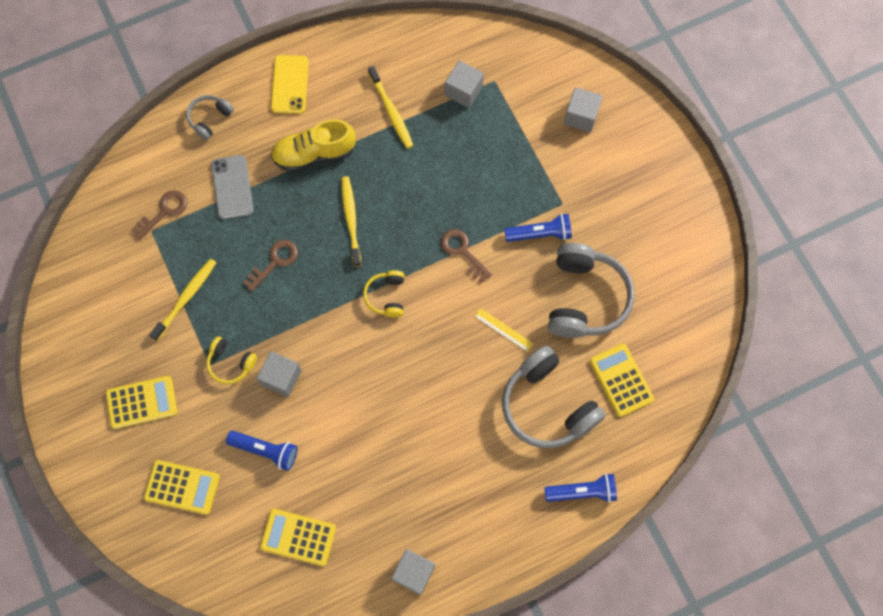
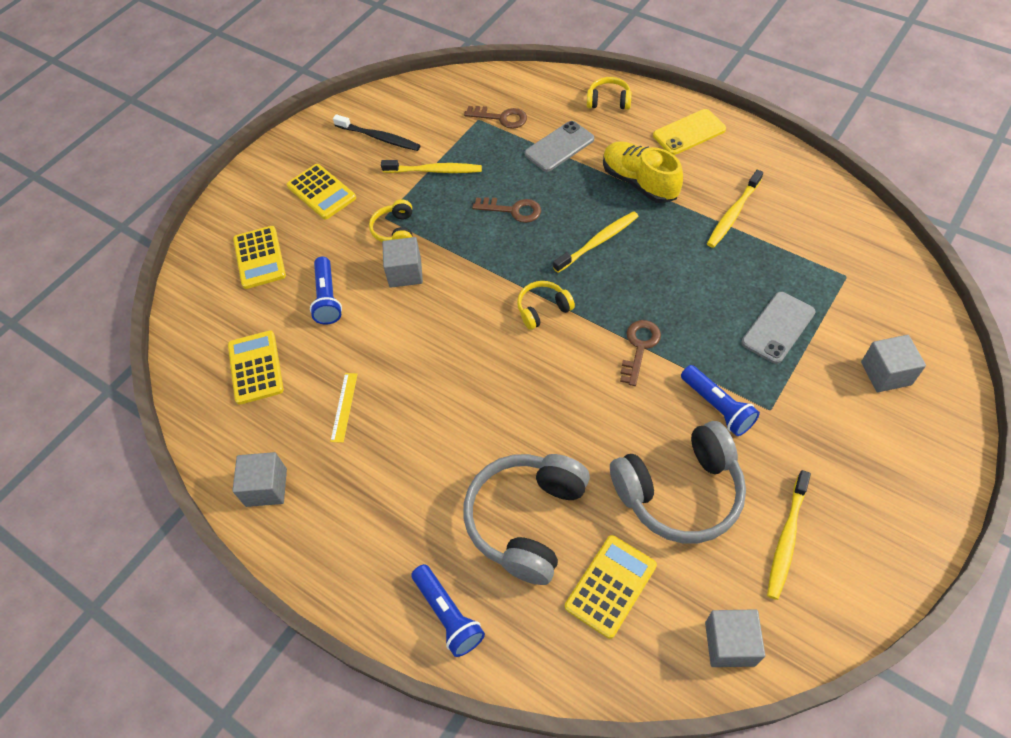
camera: 65 degrees right, 15 degrees down
(111, 323) = (379, 138): none -> black toothbrush
(210, 119) = (608, 101): grey headphones -> yellow headphones
(463, 91) = (809, 257): grey cube -> grey cube (730, 644)
(503, 330) = (583, 430): yellow ruler -> yellow ruler (344, 407)
(505, 153) = (778, 327): none -> grey phone
(651, 257) = (786, 539): none -> yellow toothbrush

